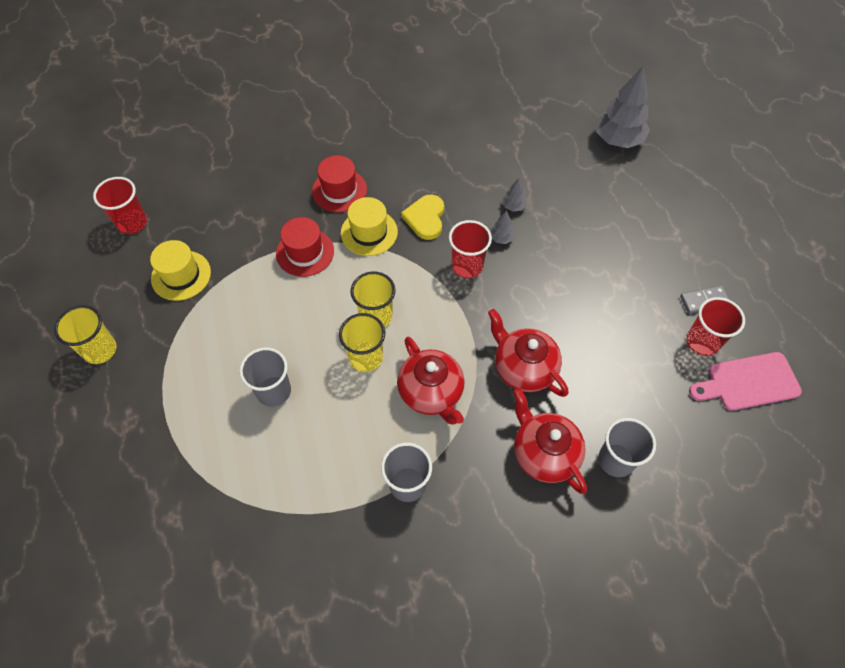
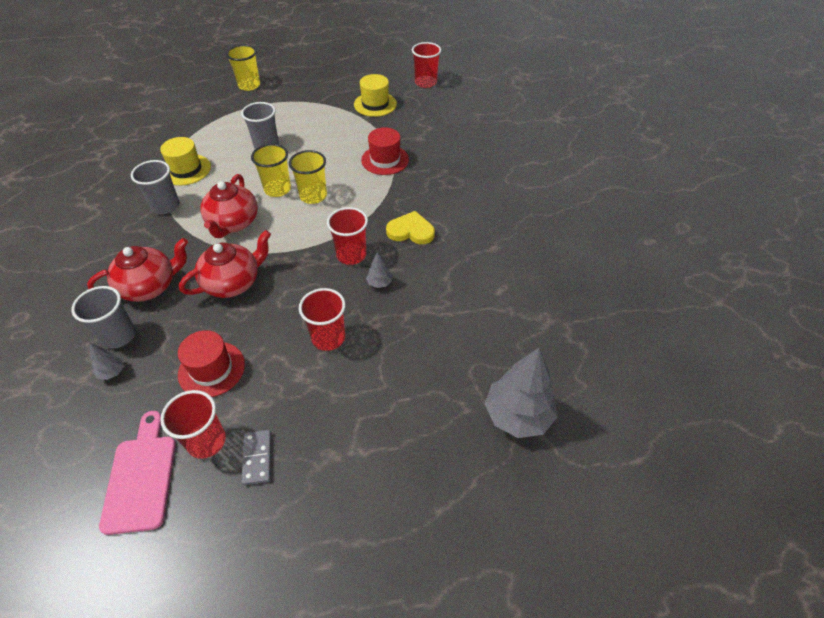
camera: 95 degrees right, 10 degrees down
(100, 350) = (323, 77): yellow cup -> yellow cup (249, 85)
(339, 190) = (448, 179): red hat -> red hat (211, 369)
(369, 232) = (400, 195): yellow hat -> yellow hat (186, 170)
(431, 392) = (233, 223): red teapot -> red teapot turned 60 degrees counterclockwise
(513, 206) = (418, 297): grey tree -> grey tree (112, 372)
(575, 270) = (328, 338): none -> red cup

